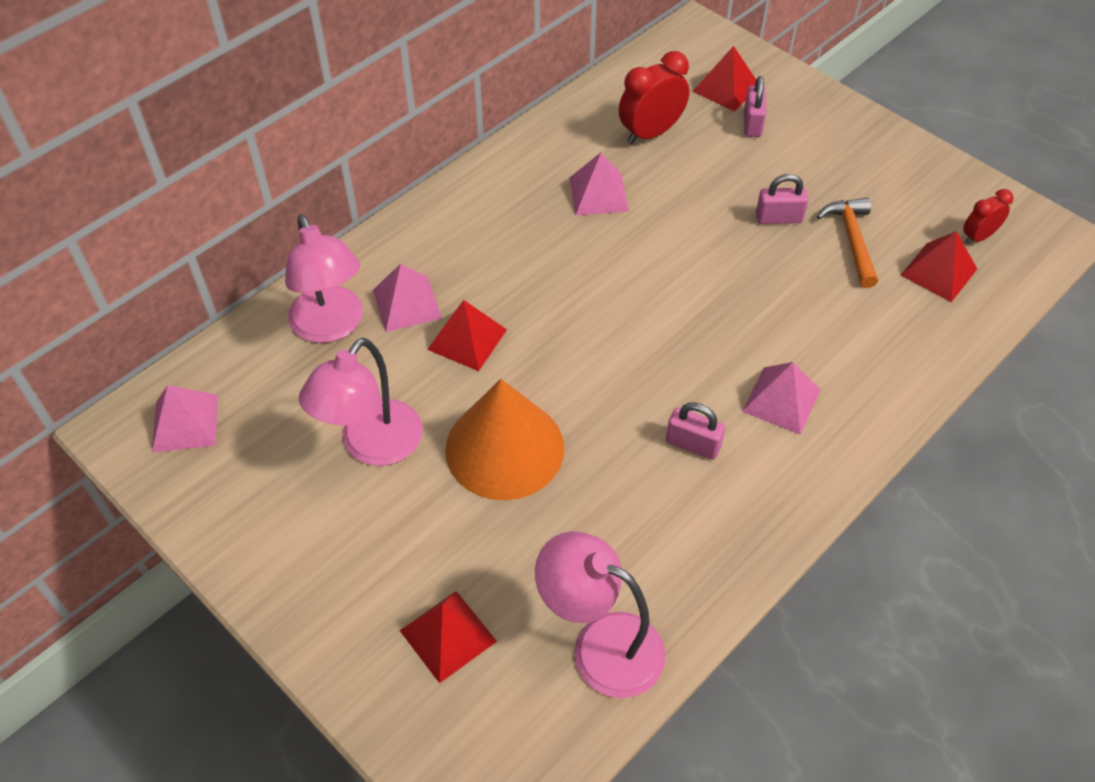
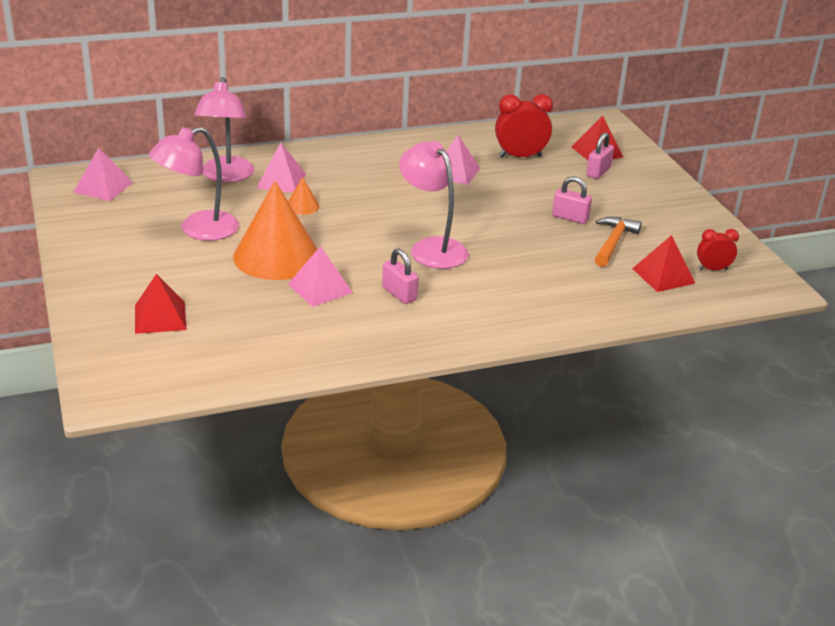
camera: 25 degrees right, 20 degrees down
(467, 339) = (302, 206): red pyramid -> orange cone
(600, 645) = (247, 354): pink lamp -> pink lamp (432, 248)
(781, 400) = (481, 295): pink pyramid -> pink pyramid (320, 288)

